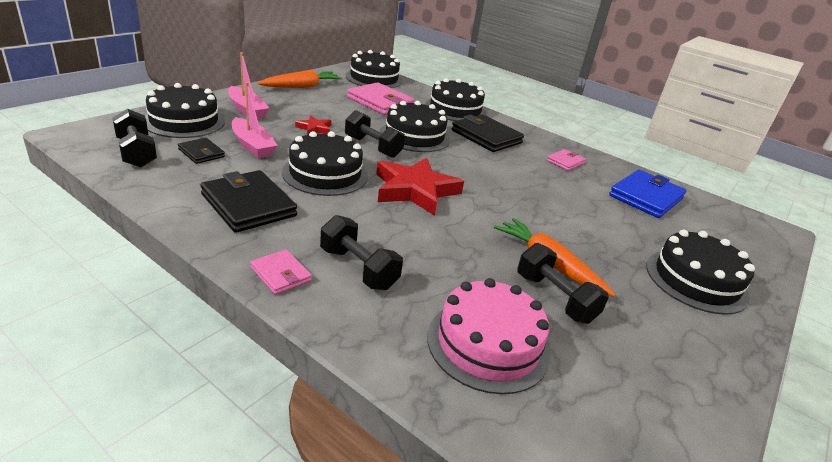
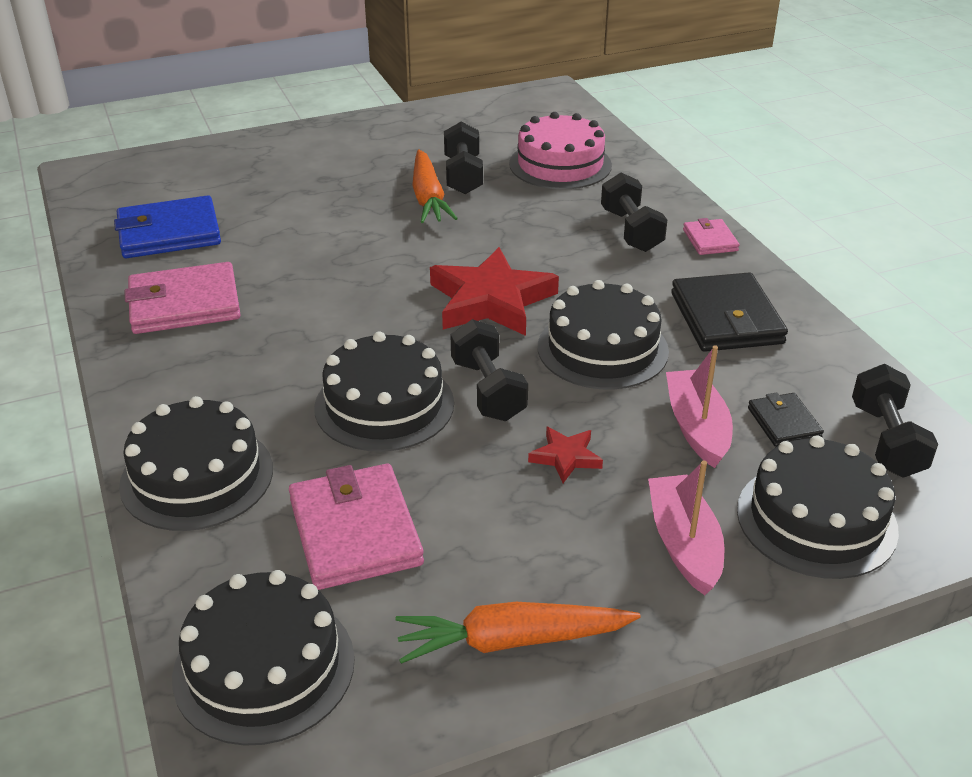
camera: 145 degrees left, 5 degrees up
(486, 137) = (243, 381): black wallet -> none
(565, 162) = (184, 304): pink wallet -> pink wallet, size x1.87
(696, 280) = (297, 158): black cake -> none

